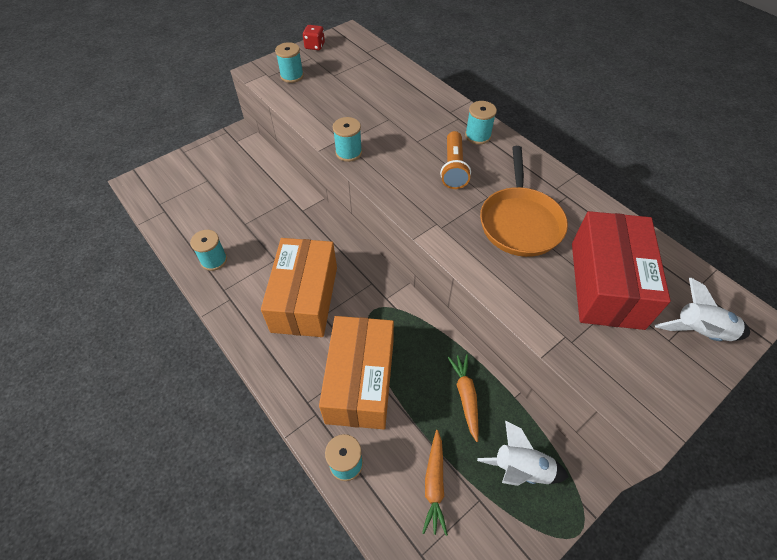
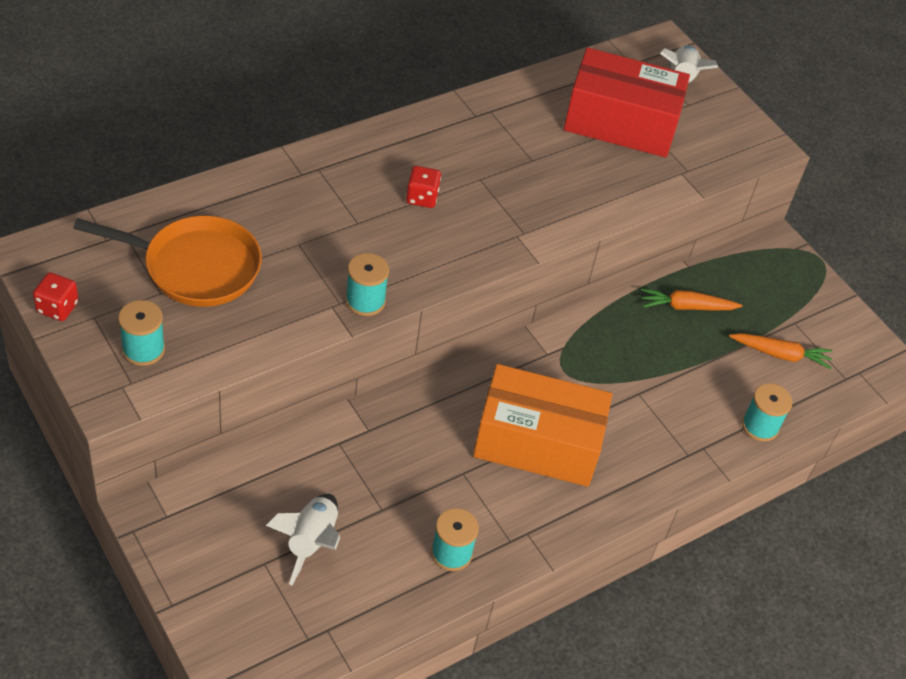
camera: 90 degrees left, 5 degrees down
(360, 381) = (663, 399): orange box -> none
(454, 168) = (422, 197): orange flashlight -> red dice
(478, 136) = (362, 159): turquoise spool -> none
(520, 222) = (525, 162): orange pan -> orange pan (195, 267)
(521, 469) = (764, 283): white rocket -> white rocket (311, 542)

